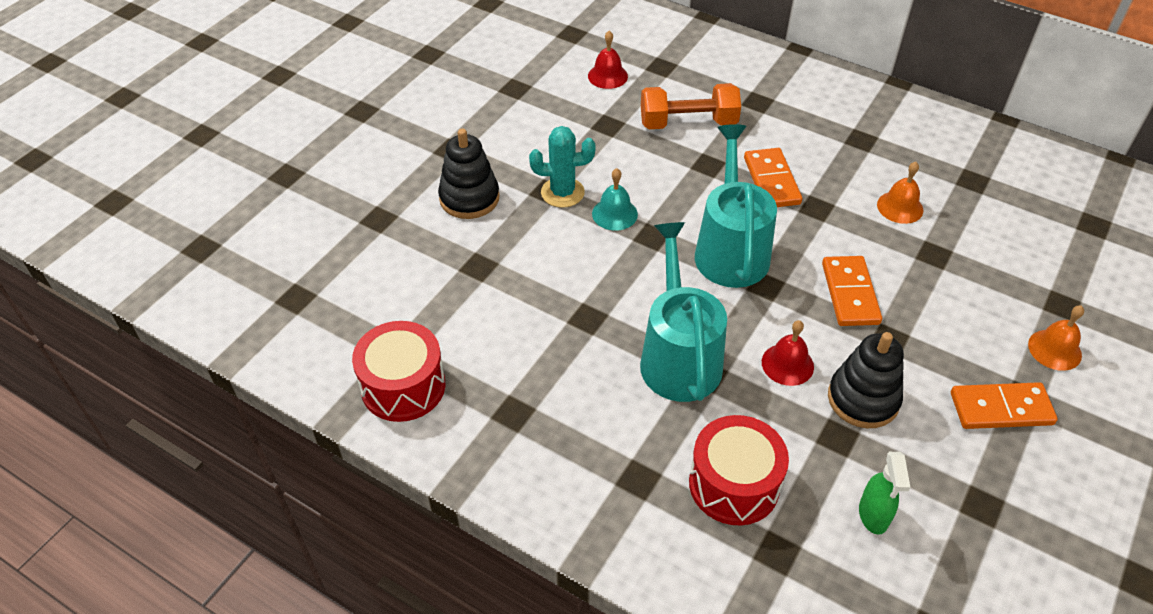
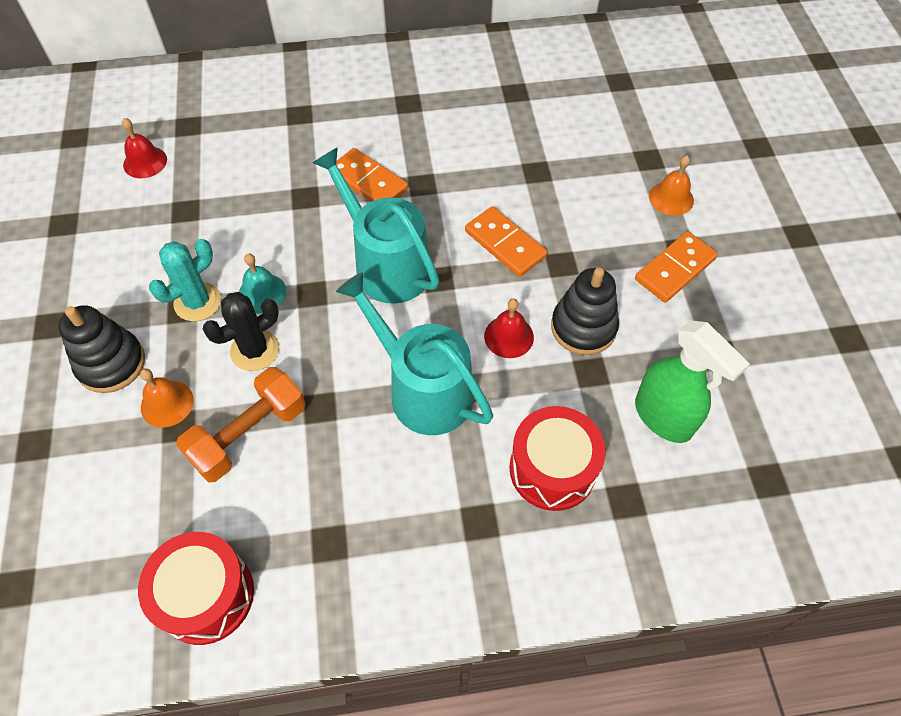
camera: 40 degrees left, 10 degrees up
(575, 249) = (255, 350): none -> black cactus
(688, 123) = (256, 168): orange dumbbell -> orange dumbbell (249, 435)
(873, 515) = (663, 418): green spray bottle -> green spray bottle, size x1.66
(900, 207) = (482, 146): orange bell -> orange bell (167, 403)

